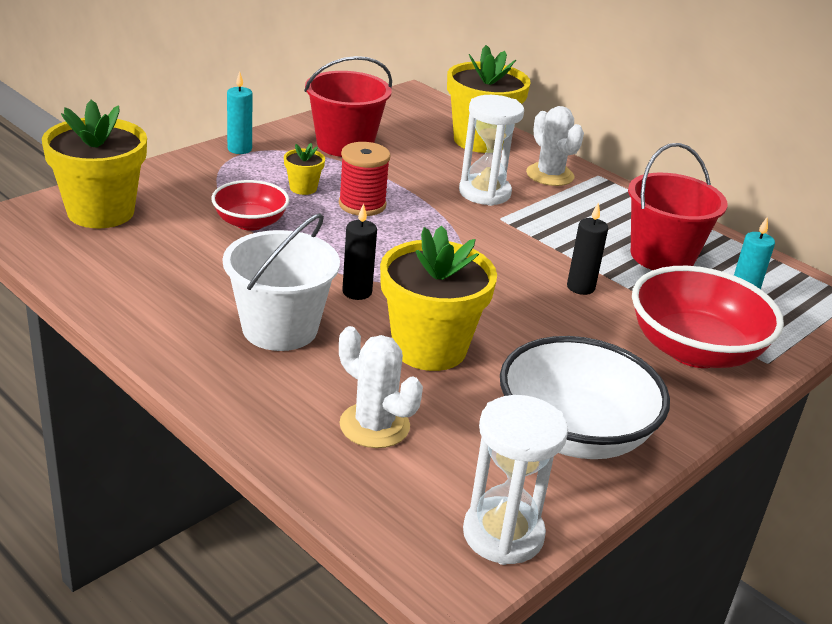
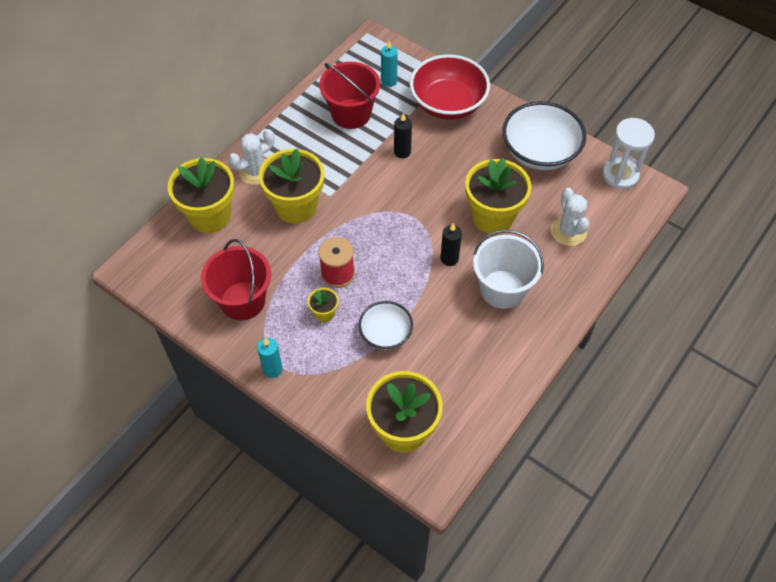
camera: 95 degrees left, 25 degrees up
(250, 222) = (385, 334): red bowl -> white bowl
(374, 425) = (568, 231): white cactus -> white cactus turned 45 degrees counterclockwise
(484, 193) = (296, 206): white hourglass -> yellow flower pot

